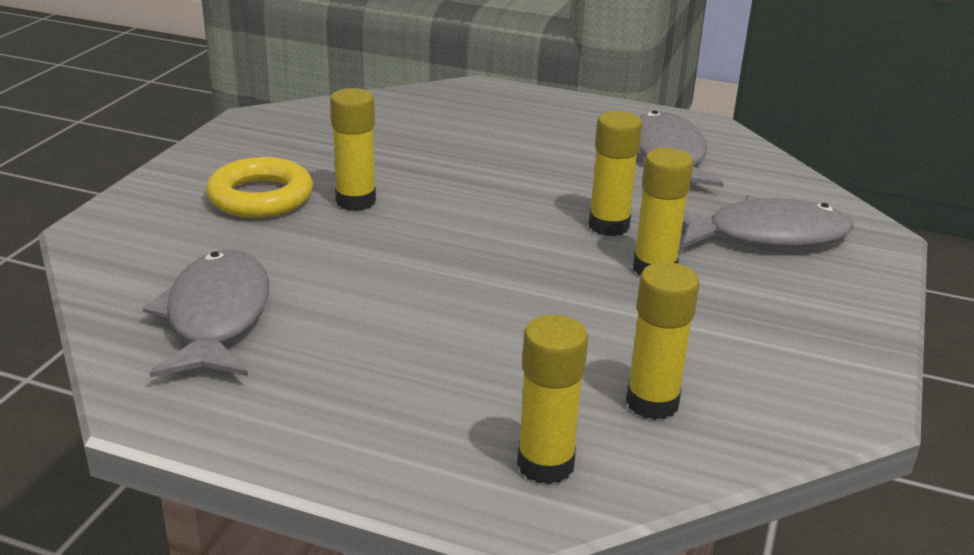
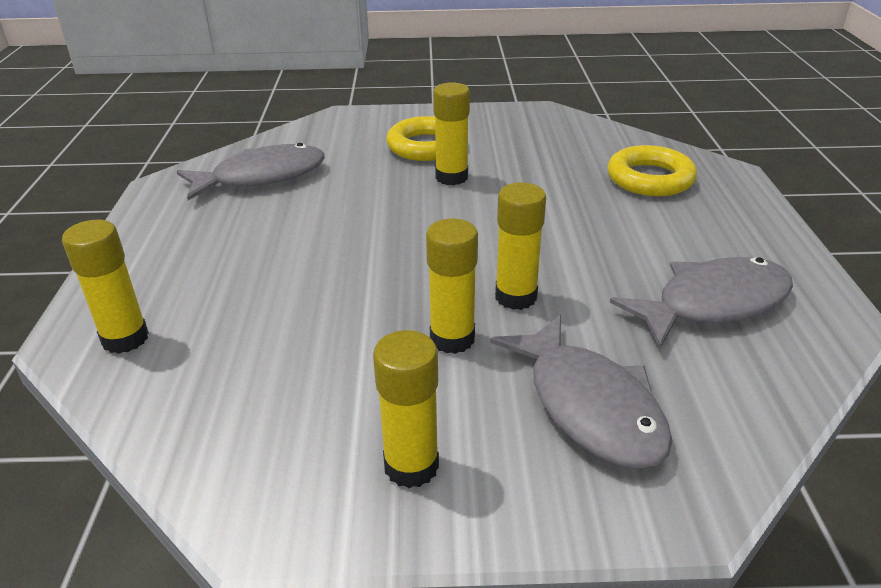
camera: 70 degrees right, 5 degrees up
(458, 117) = (650, 179): none -> yellow ring
(652, 403) = (221, 377): yellow glue stick -> yellow glue stick (411, 466)

